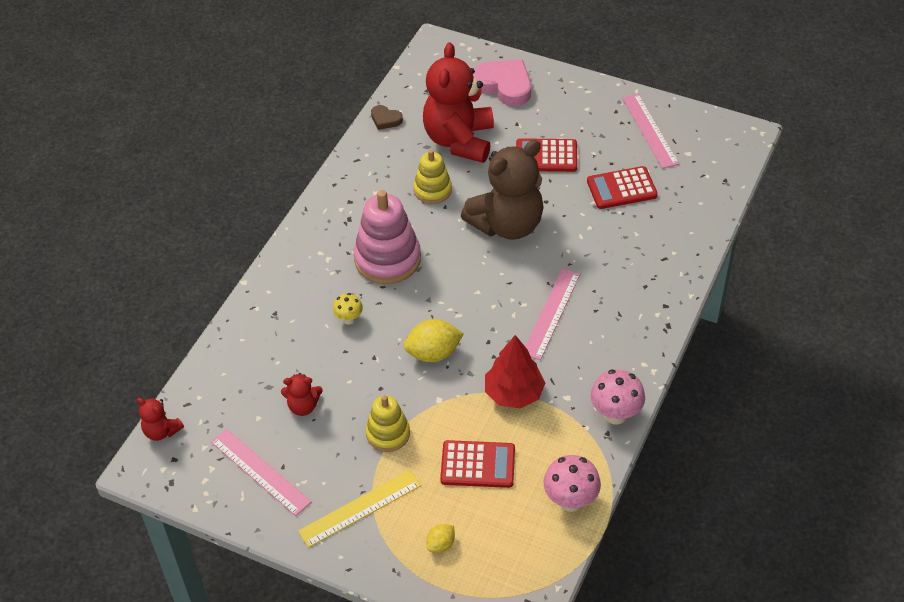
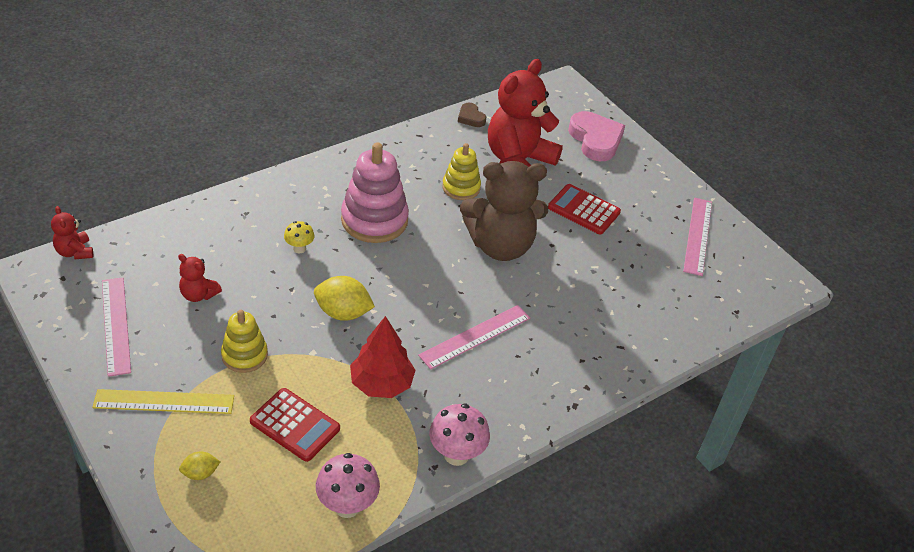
camera: 25 degrees right, 5 degrees down
(621, 188) = (630, 269): red calculator -> none

